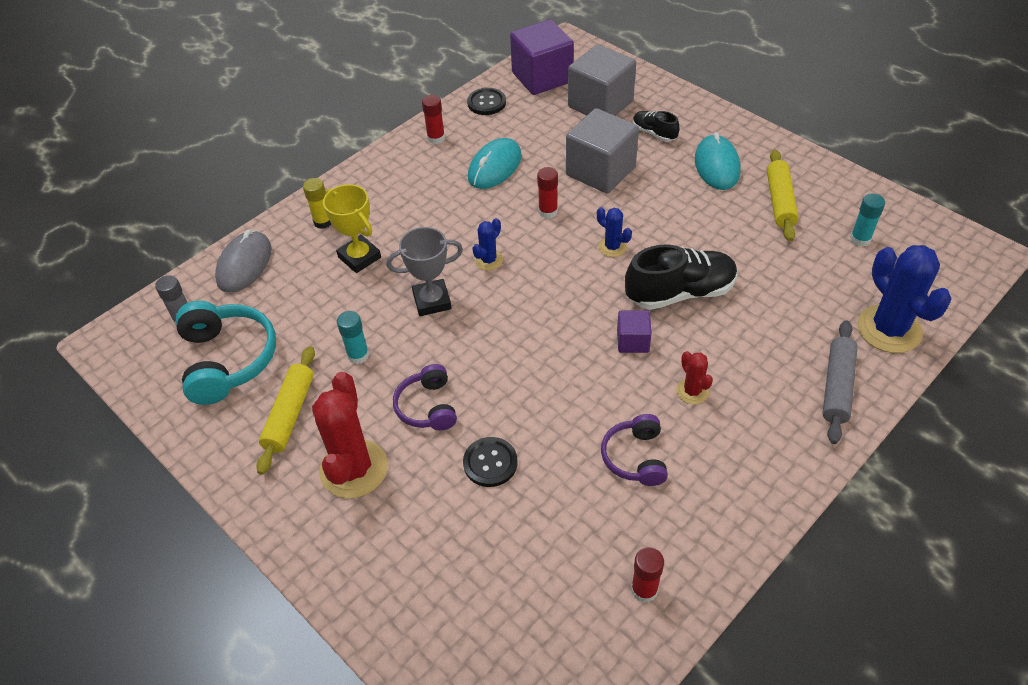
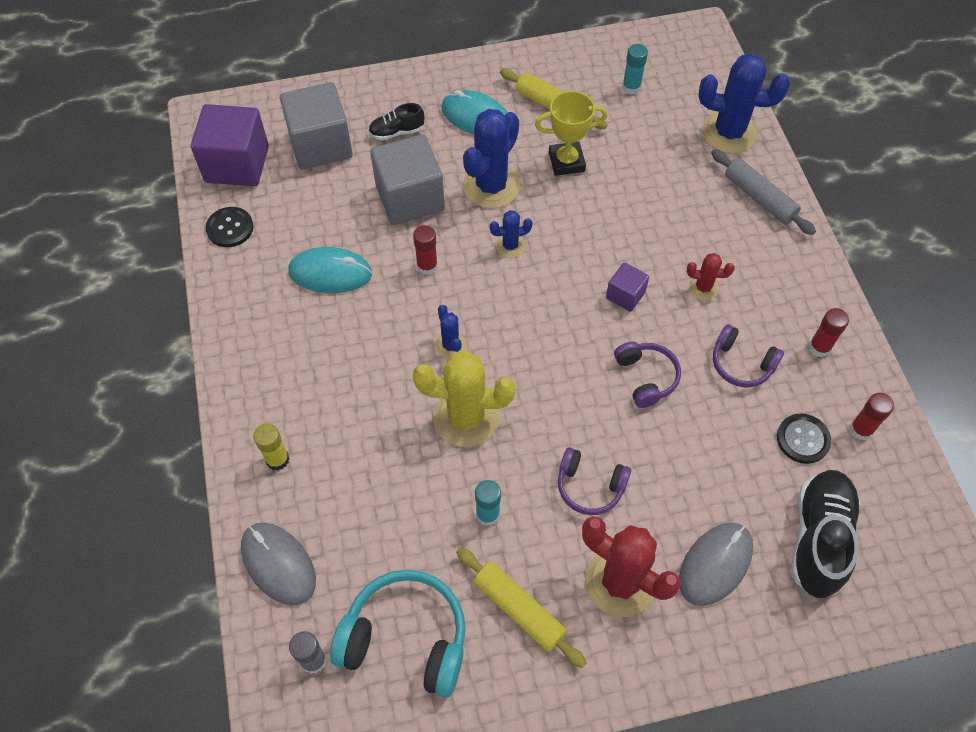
camera: 60 degrees left, 10 degrees up
(359, 257) = (358, 451): yellow trophy -> yellow trophy (566, 162)
(414, 530) = (715, 564): none -> grey mouse
(432, 301) = (466, 418): grey trophy -> yellow cactus
(436, 138) = (242, 298): red glue stick -> red glue stick (819, 347)
(490, 463) = (682, 469): black button -> black button (803, 439)
(494, 167) = (330, 273): turquoise mouse -> turquoise mouse turned 60 degrees counterclockwise
(562, 394) = (646, 377): none -> purple headphones
(658, 208) = (491, 186): none -> blue cactus
(680, 293) = (598, 232): black shoe -> black shoe (819, 538)

